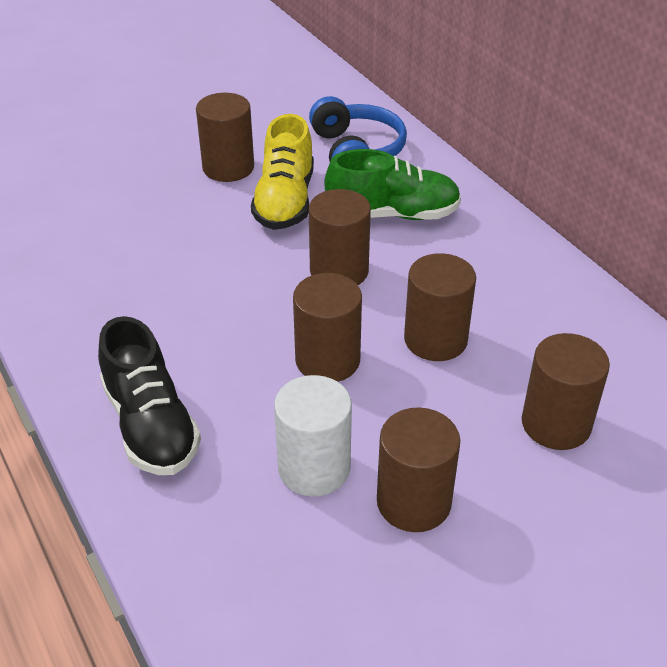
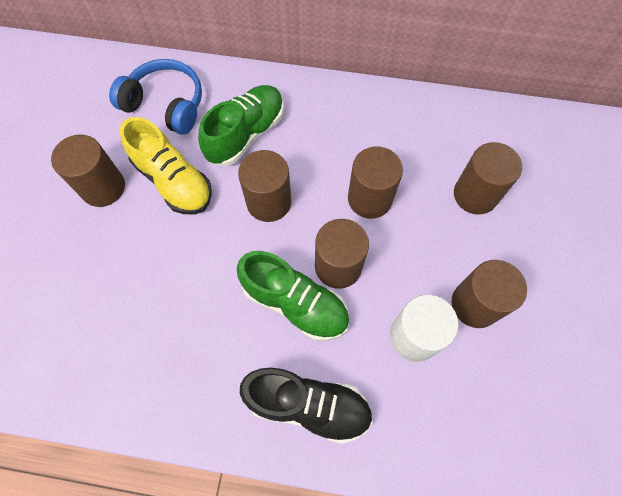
camera: 50 degrees left, 25 degrees up
(251, 352) = (295, 303): none -> green shoe

